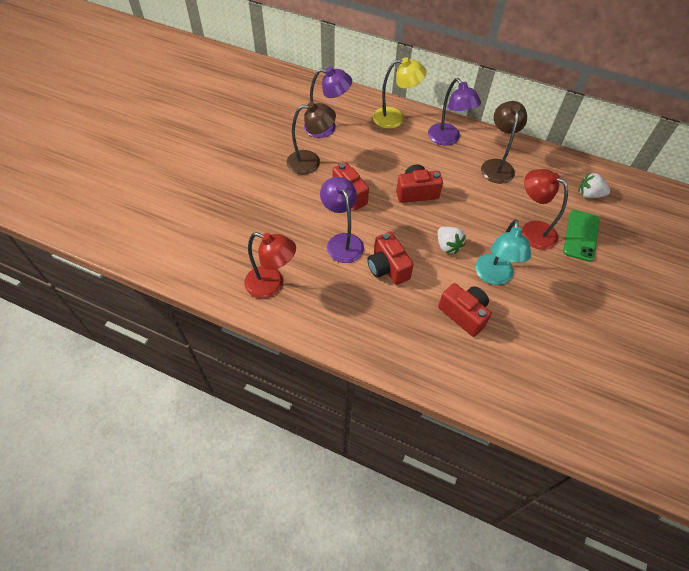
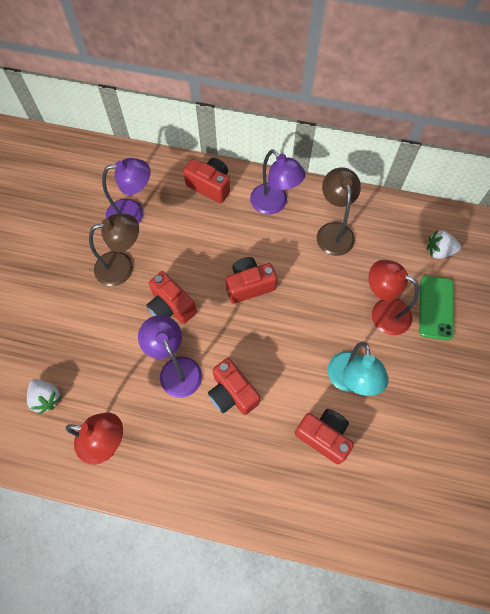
camera: 10 degrees left, 10 degrees up
(395, 118) = (210, 186): yellow lamp -> red camera
(447, 246) = (294, 350): white strawberry -> white strawberry (46, 398)

